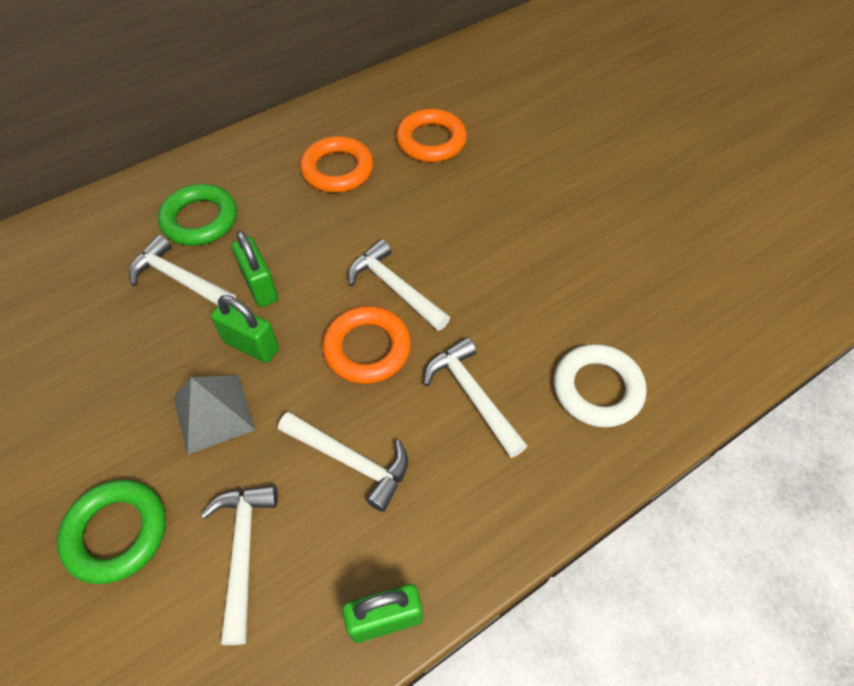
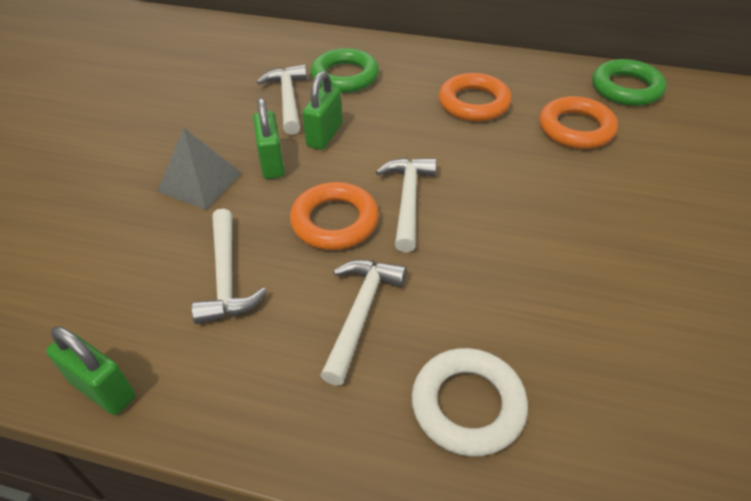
camera: 50 degrees right, 10 degrees down
(117, 533) = (73, 199): green ring -> green ring (626, 88)
(243, 551) = (103, 267): white hammer -> none

